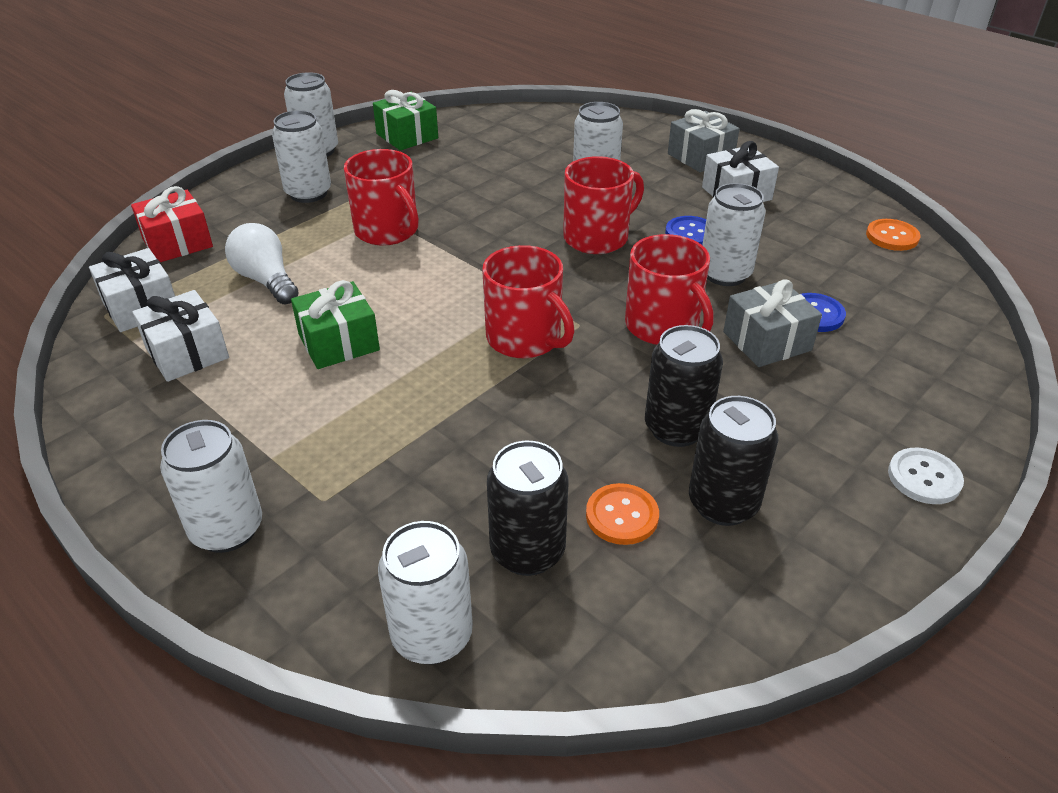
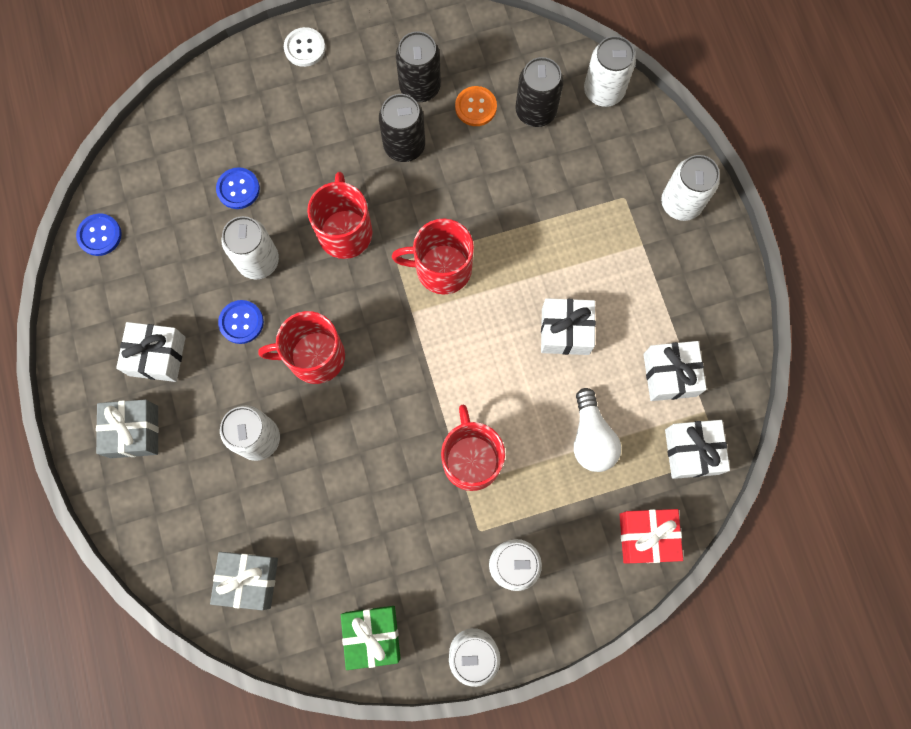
camera: 150 degrees left, 35 degrees up
(339, 342) = (565, 331): green gift -> white gift
(525, 338) = (441, 268): red mug -> red mug turned 75 degrees counterclockwise
(767, 341) = (292, 183): grey gift -> grey gift (249, 580)
(892, 236) = (99, 235): orange button -> blue button

